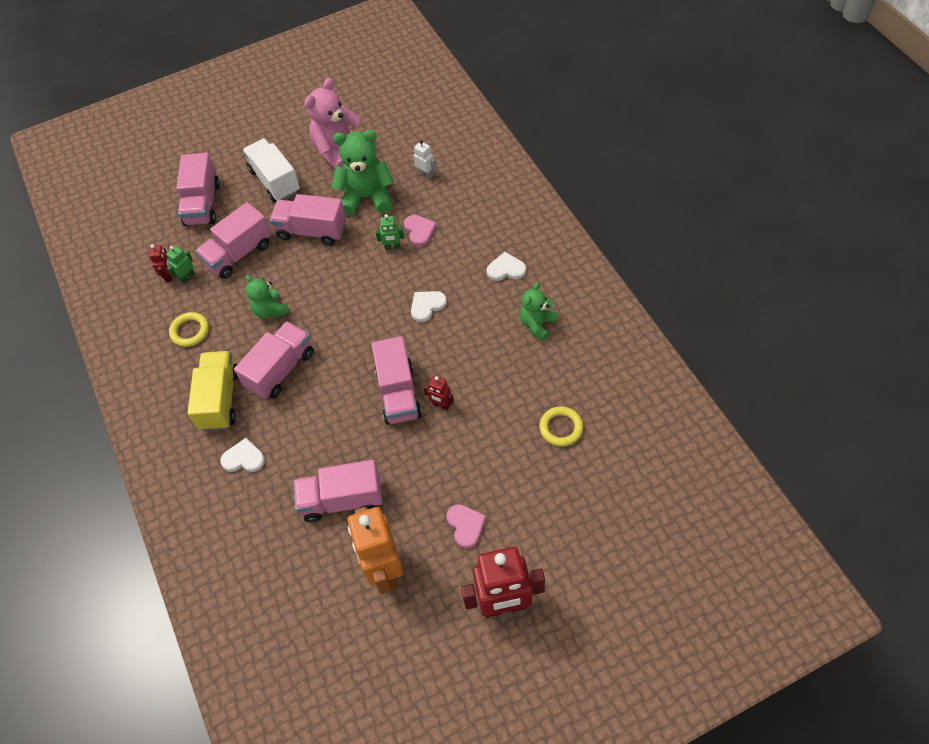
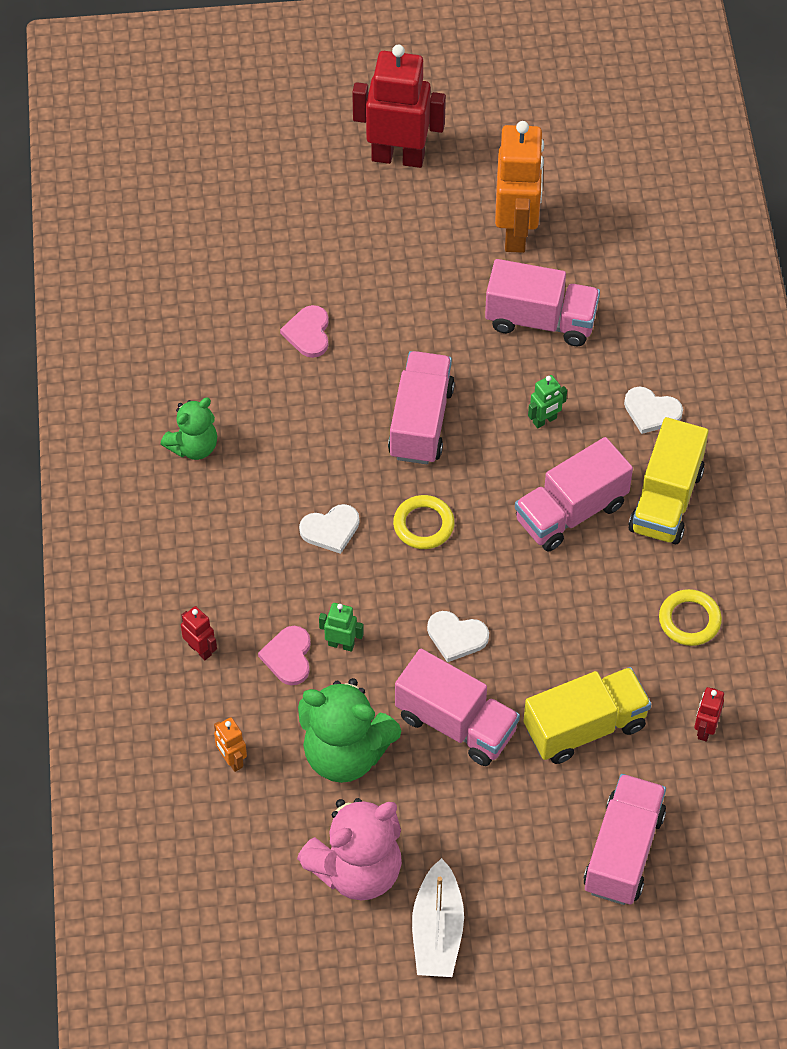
camera: 165 degrees left, 0 degrees up
(187, 277) = (676, 715): green robot -> green robot (545, 420)
(238, 254) = (585, 727): pink truck -> yellow truck
(270, 310) = (560, 608): green teddy bear -> none
(275, 181) = (487, 850): white truck -> none
(289, 141) = (437, 930): none -> white boat
(426, 174) = (232, 760): white robot -> orange robot
(441, 405) = (372, 387): red robot -> red robot (200, 649)
(466, 525) = (404, 244): pink heart -> pink heart (308, 333)
(506, 269) = (192, 543): white heart -> white heart (456, 637)
(561, 428) = (237, 308): yellow ring -> yellow ring (423, 525)

